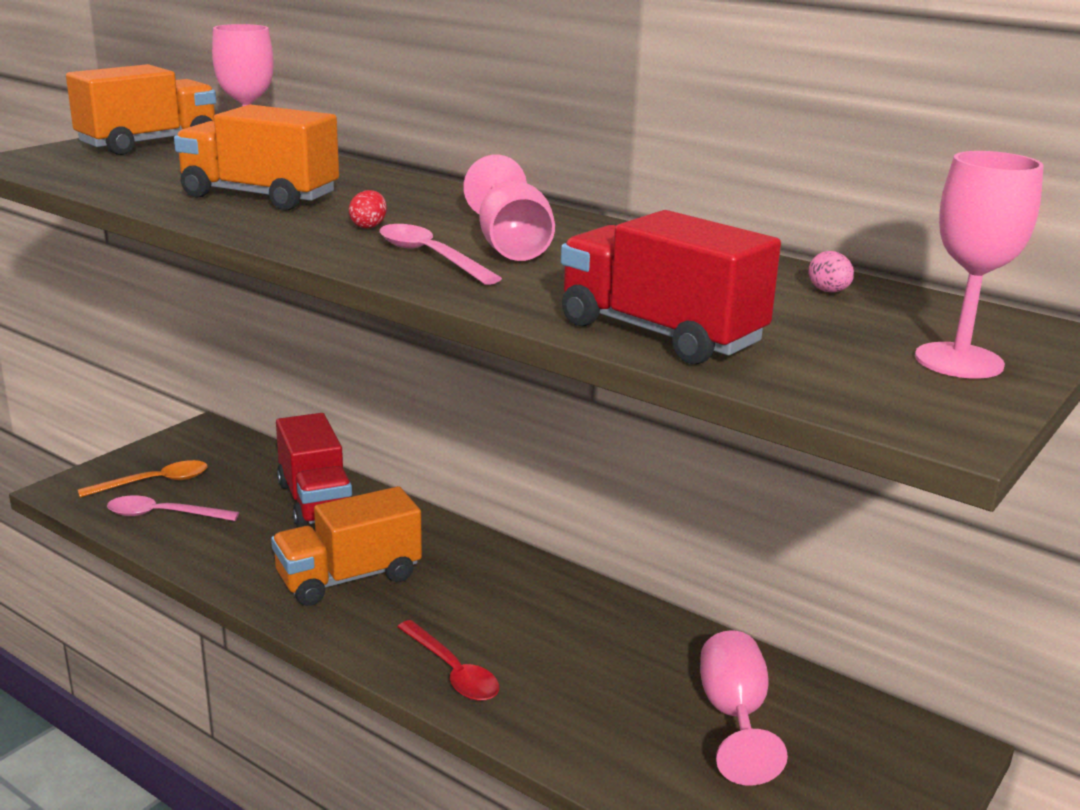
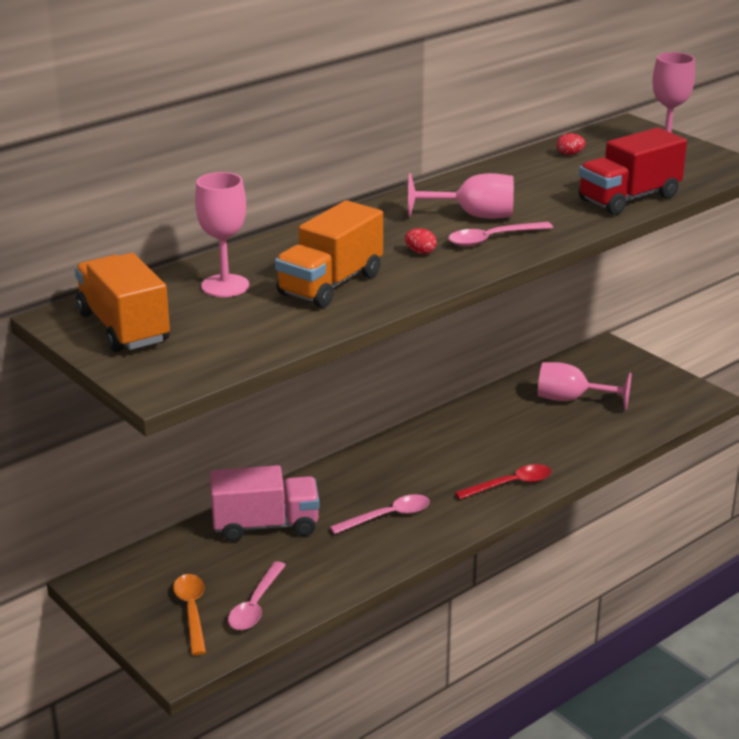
camera: 75 degrees left, 5 degrees up
(315, 501) = (265, 525): red truck -> pink truck
(349, 578) = (388, 516): orange truck -> pink spoon
(828, 291) = (569, 154): pink egg -> red egg

